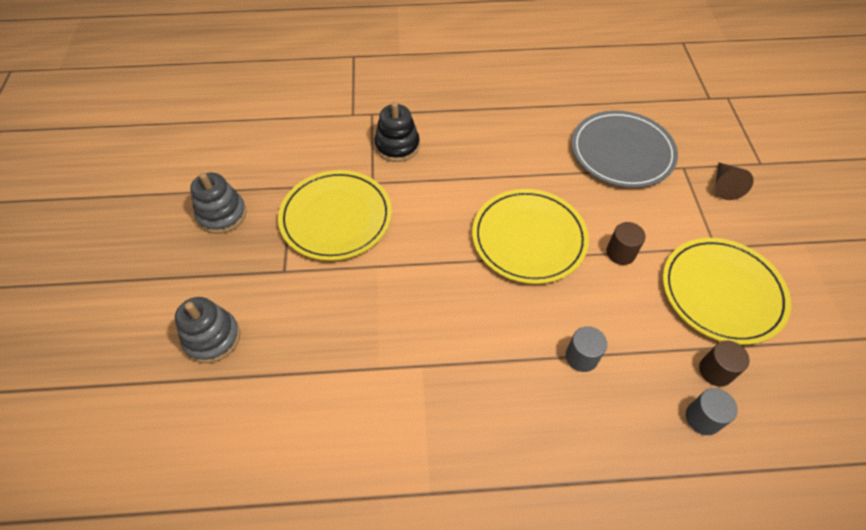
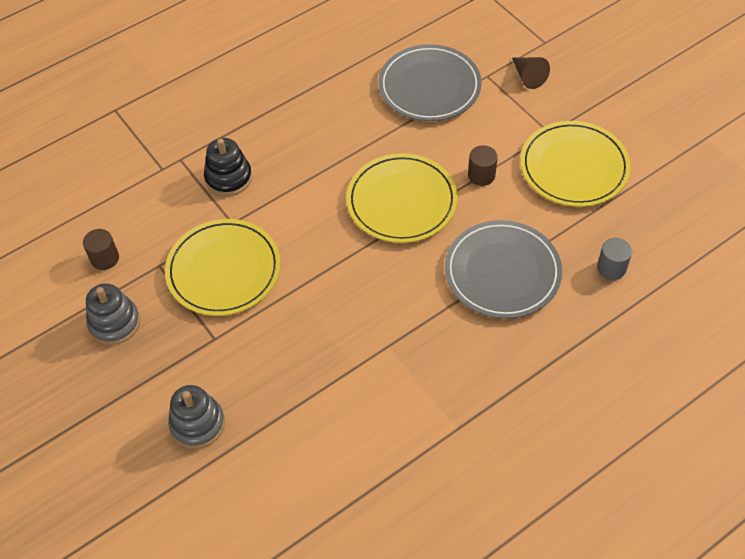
camera: 30 degrees left, 0 degrees up
(581, 357) = (502, 272): grey cylinder -> grey plate
(715, 371) = (601, 229): brown cylinder -> brown cylinder (105, 258)

